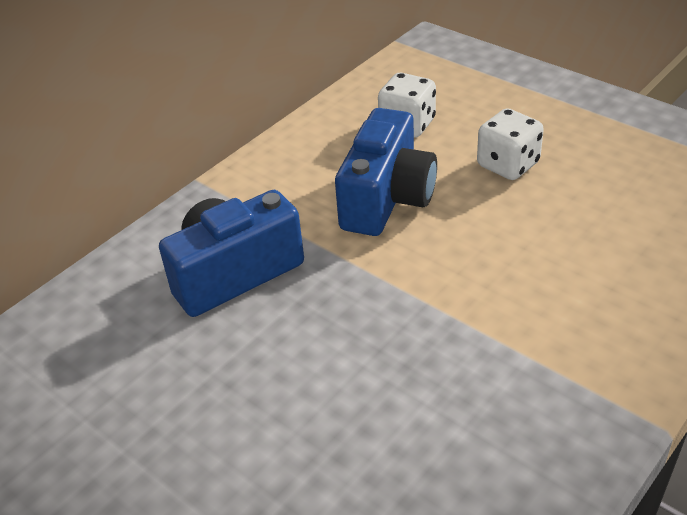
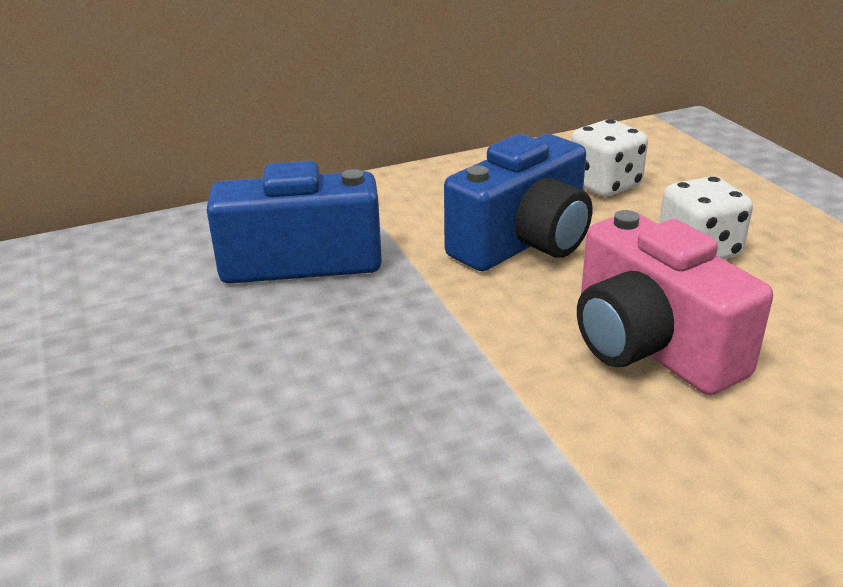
camera: 25 degrees right, 10 degrees down
(527, 256) = (650, 346): none -> pink camera

